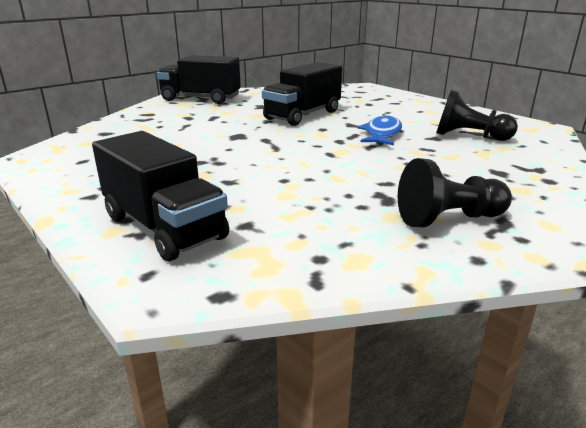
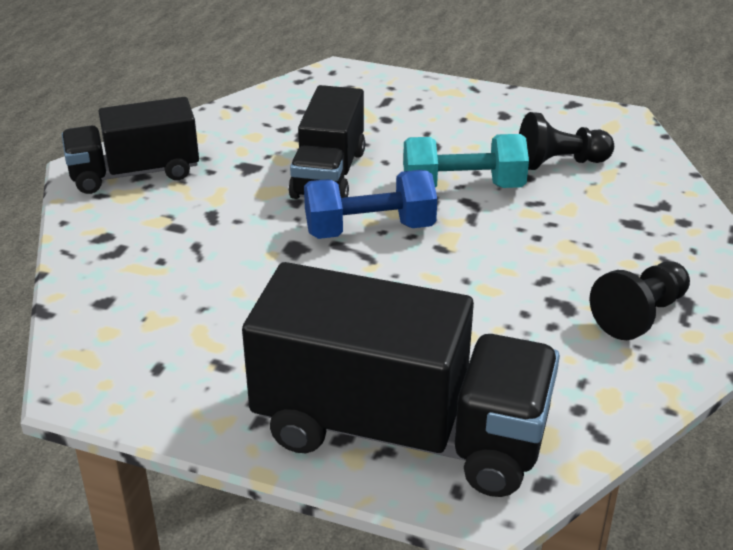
camera: 30 degrees left, 10 degrees up
(164, 227) = (400, 431): black truck -> black truck, size x1.66
(294, 138) = (370, 229): none -> blue dumbbell
(382, 134) = (463, 187): blue fish -> turquoise dumbbell

